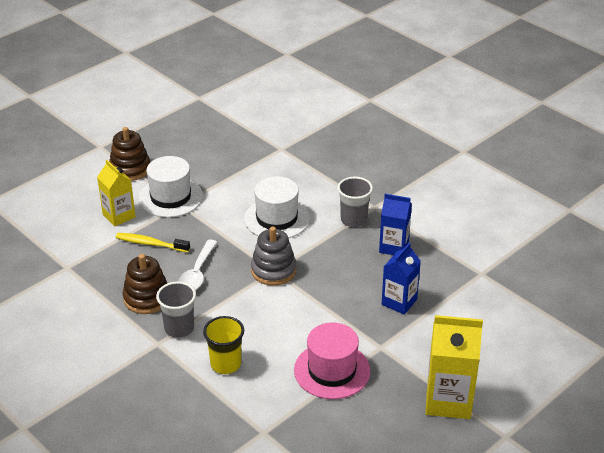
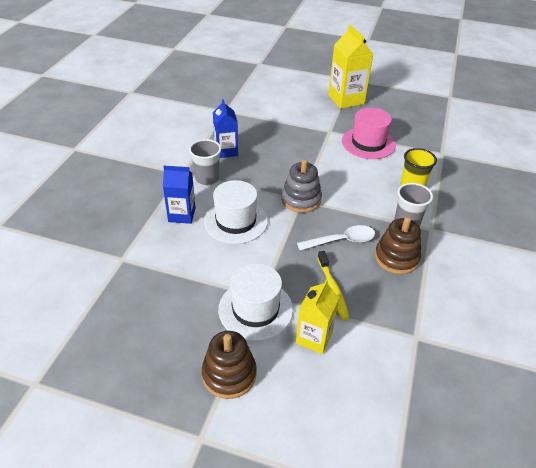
camera: 120 degrees left, 5 degrees up
(399, 302) = (282, 134): blue carton -> blue carton (182, 215)

